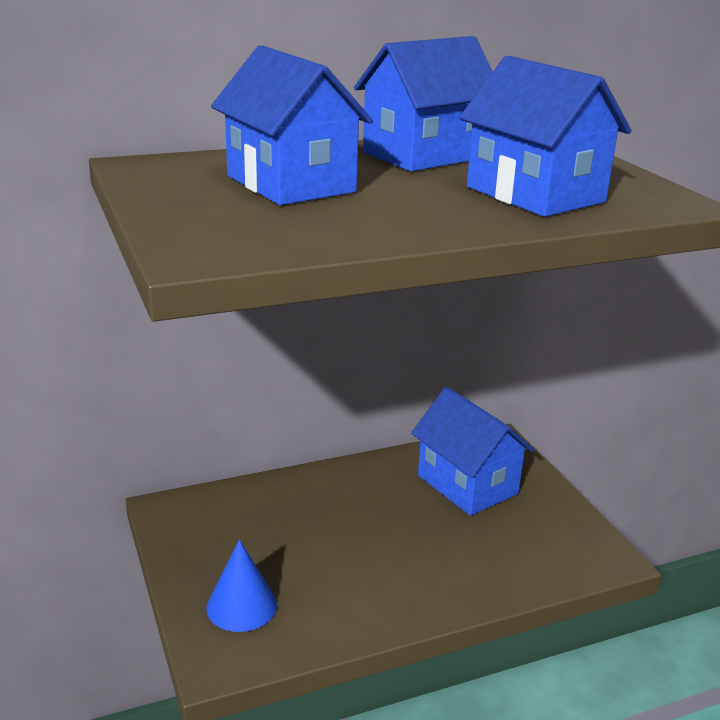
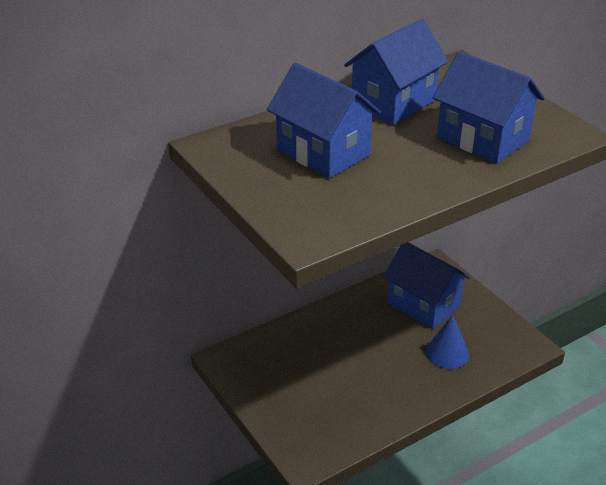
camera: 10 degrees left, 10 degrees up
(241, 606) = (306, 421): blue cone -> blue cone (447, 353)

